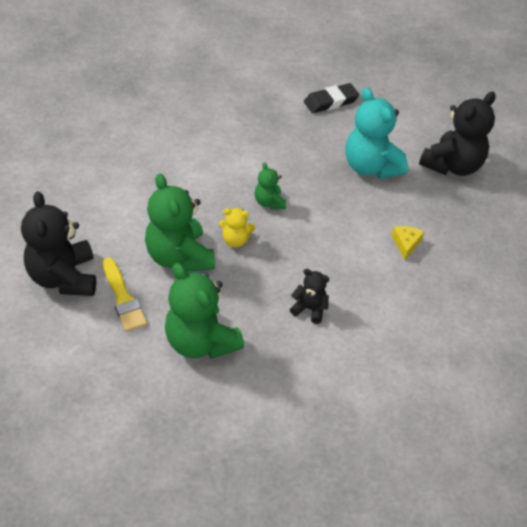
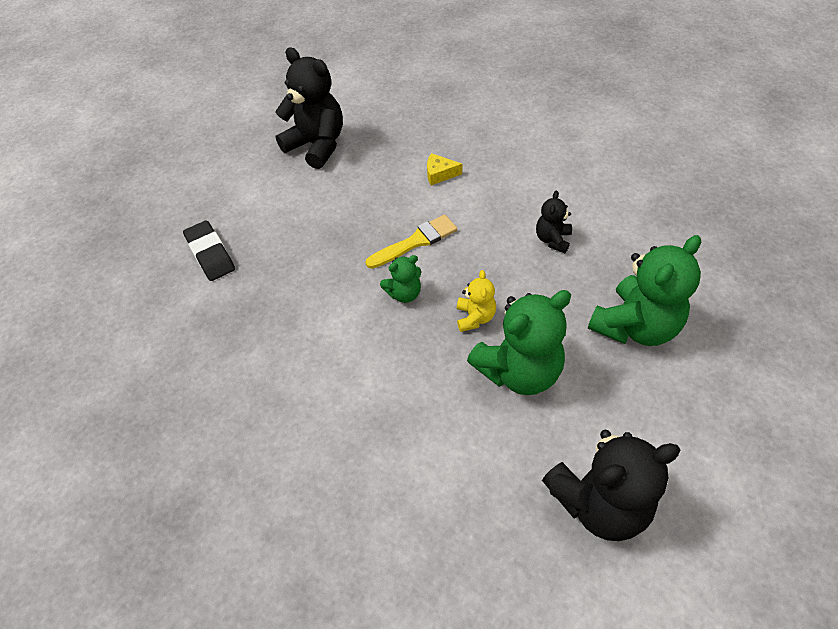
camera: 90 degrees left, 5 degrees up
(123, 298) = (605, 419): yellow brush -> yellow brush (415, 242)
(370, 167) = (328, 208): turquoise teddy bear -> none

